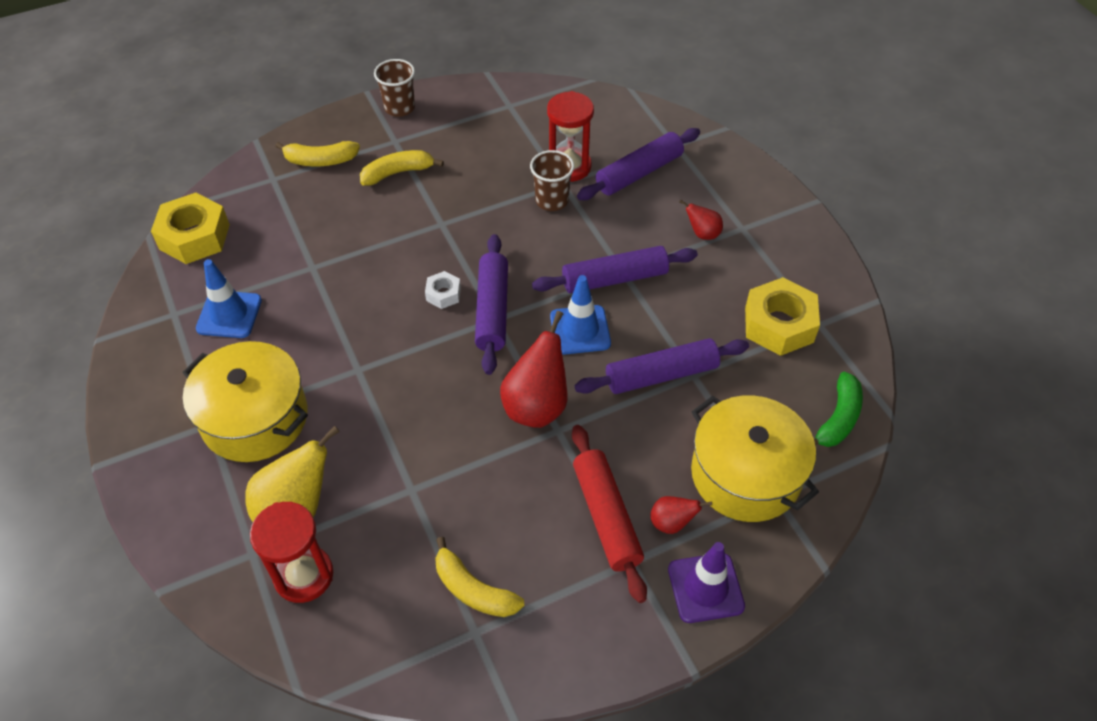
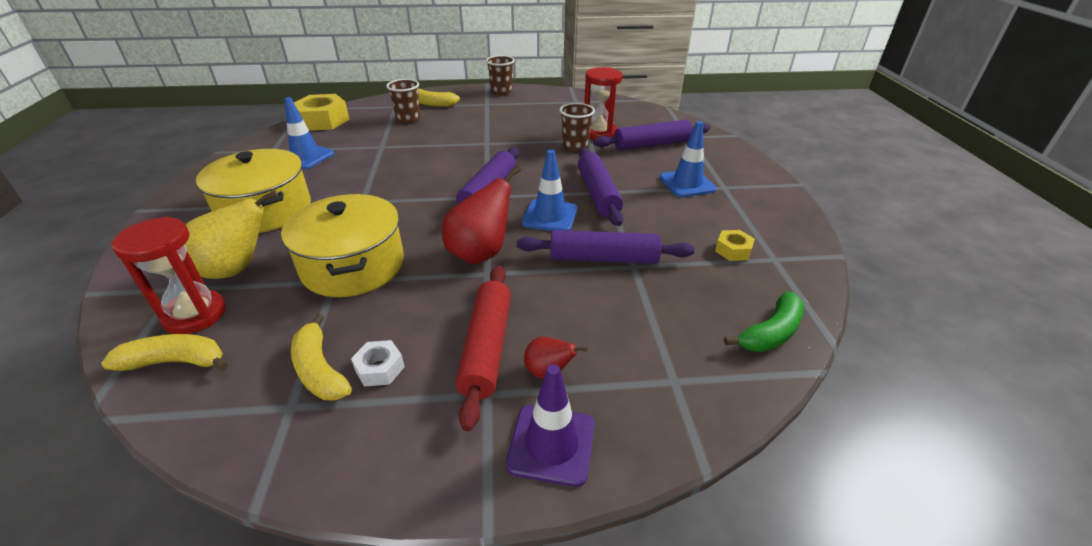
camera: 20 degrees right, 15 degrees down
(310, 202) = (408, 119): none -> brown cup
(398, 173) = (477, 116): yellow banana -> yellow banana (176, 362)
(443, 294) = (459, 176): white nut -> white nut (379, 368)
(614, 278) = (598, 193): purple rolling pin -> purple rolling pin turned 75 degrees clockwise
(702, 234) = (687, 183): red pear -> blue traffic cone
(745, 474) = (648, 352): yellow pot -> yellow pot (353, 266)
(779, 325) = (733, 250): yellow nut -> yellow nut, size x0.50

